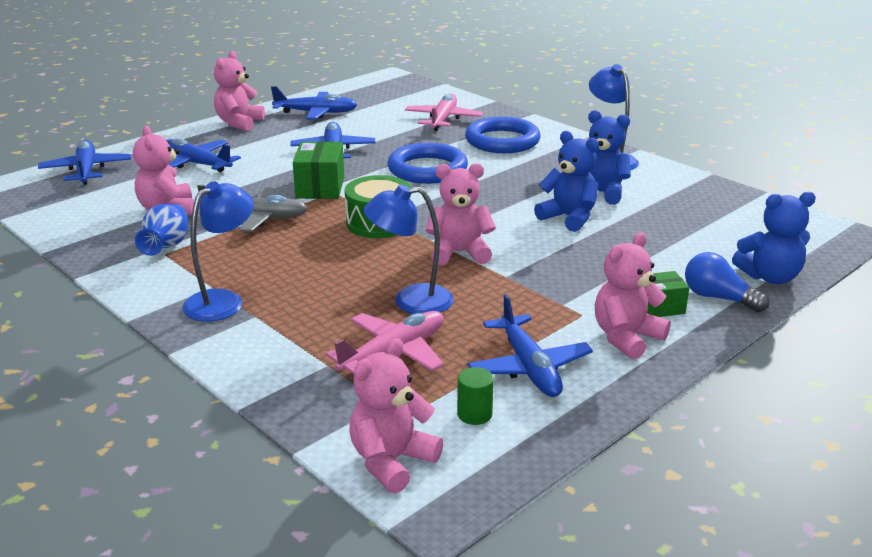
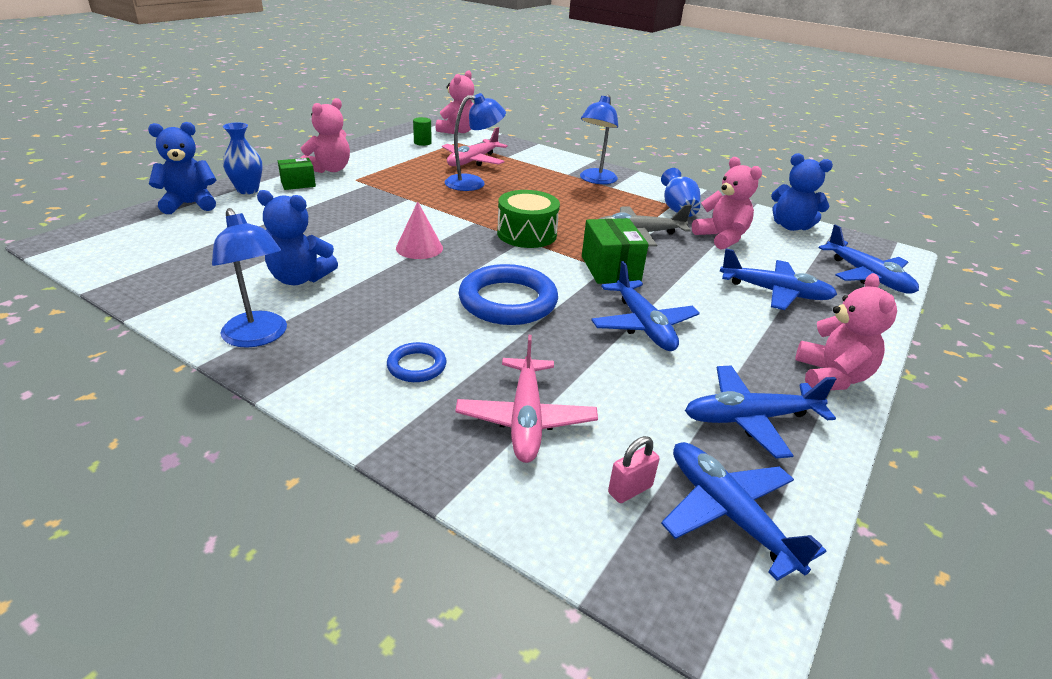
camera: 165 degrees right, 5 degrees up
(404, 100) = (630, 490): none -> pink padlock
(459, 253) = (447, 213): pink teddy bear -> none
(495, 214) = (419, 248): none -> pink cone
(502, 141) = (416, 366): blue ring -> blue ring, size x0.51
(528, 367) = (394, 157): blue plane -> blue plane (729, 514)
(569, 218) = (345, 247): blue teddy bear -> blue teddy bear (791, 226)
(718, 298) = (248, 190): blue light bulb -> blue vase

